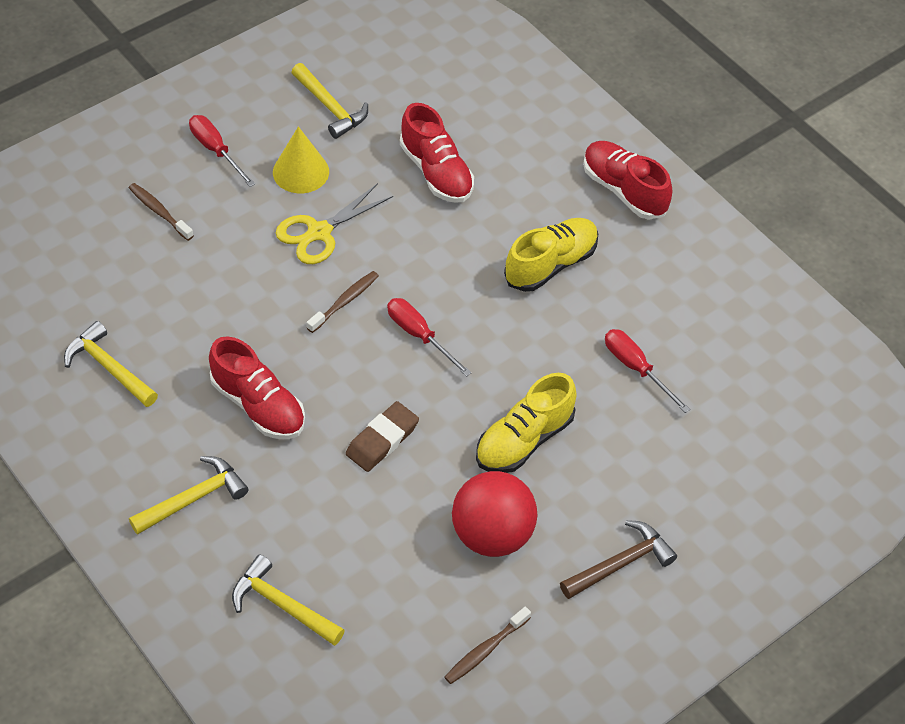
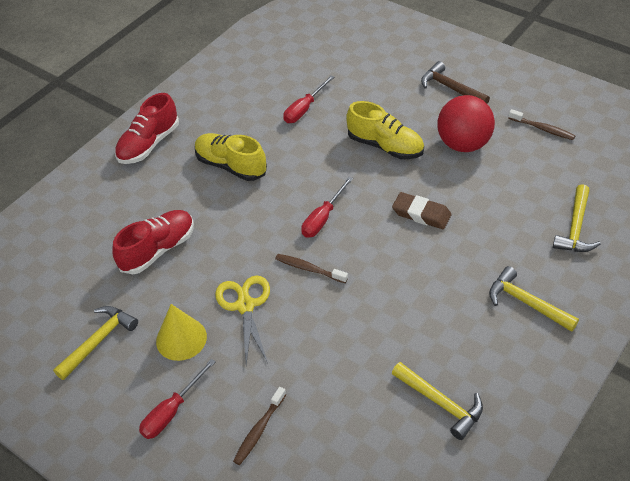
camera: 100 degrees left, 5 degrees down
(109, 367) = (441, 403): yellow hammer -> yellow hammer turned 75 degrees counterclockwise
(258, 405) = (428, 291): red shoe -> none
(319, 232) = (245, 305): yellow scissors -> yellow scissors turned 135 degrees counterclockwise

